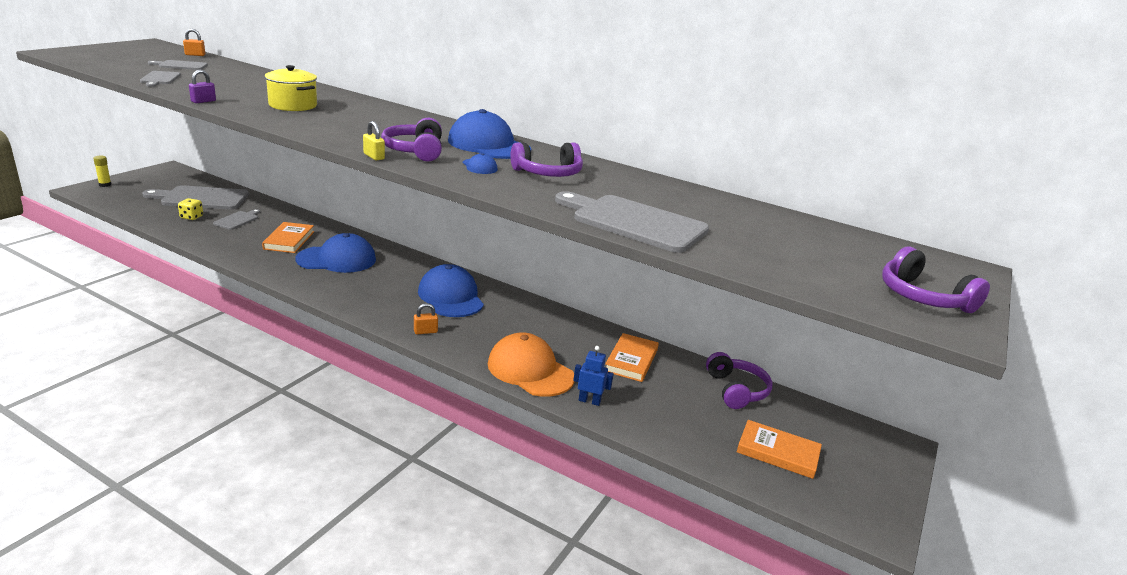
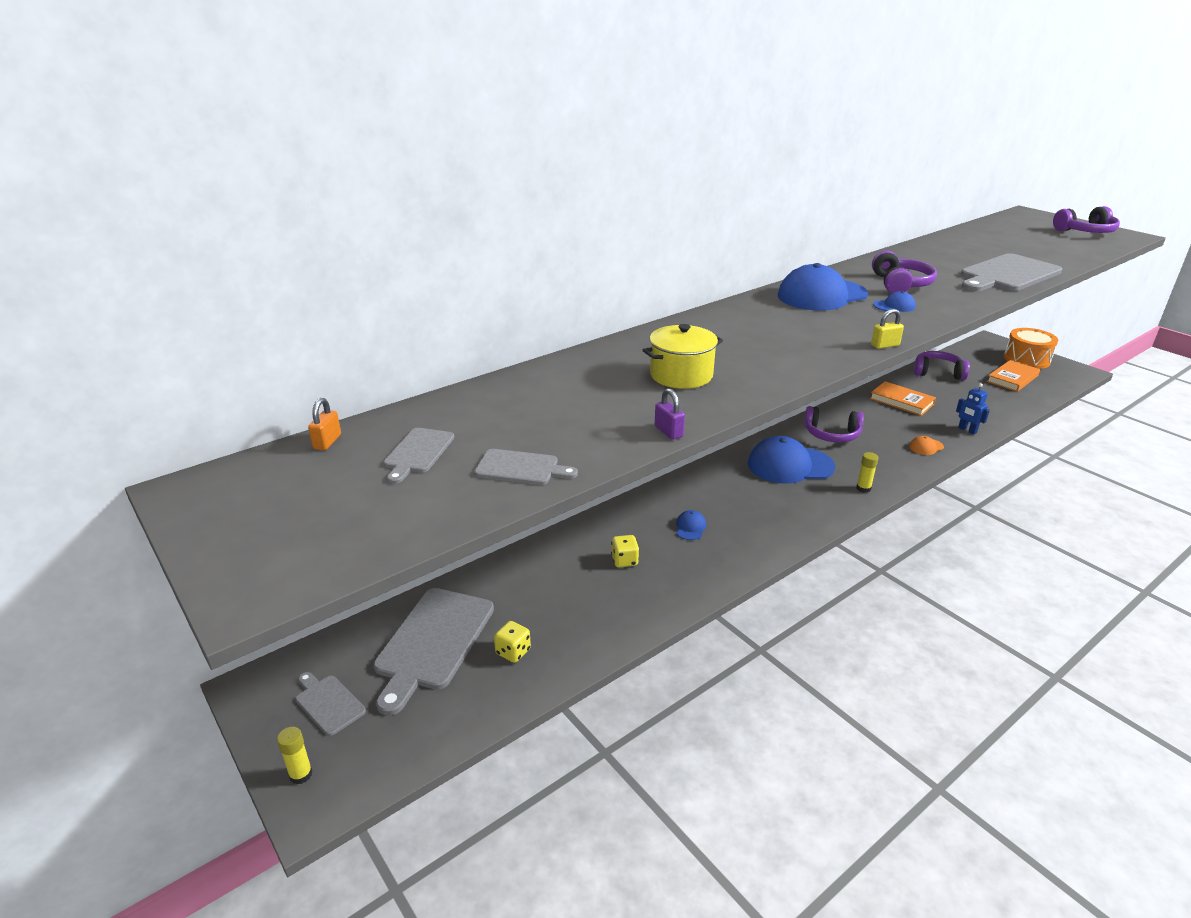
camera: 65 degrees left, 5 degrees up
(237, 220) = (539, 604): grey cutting board -> grey cutting board (328, 703)
(289, 240) = (624, 560): orange book -> yellow dice
(337, 259) = (690, 527): blue cap -> blue cap, size x0.43
(415, 151) = (856, 326): purple headphones -> purple headphones (831, 434)
(425, 331) = (863, 488): orange padlock -> yellow glue stick
(530, 370) = (926, 447): orange cap -> orange cap, size x0.43
(589, 401) = (967, 430): blue robot -> blue robot turned 75 degrees counterclockwise
(865, 474) = (1026, 359): none -> orange drum

